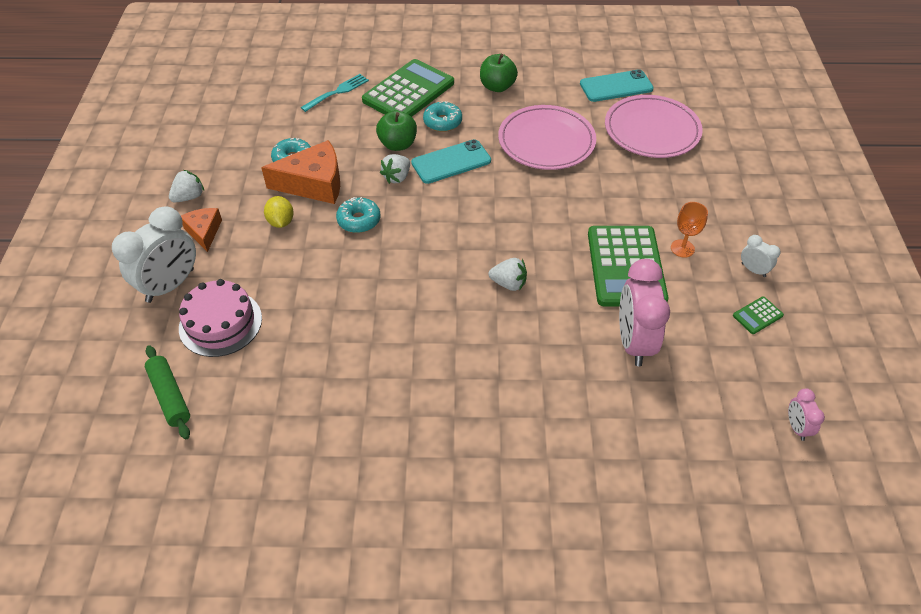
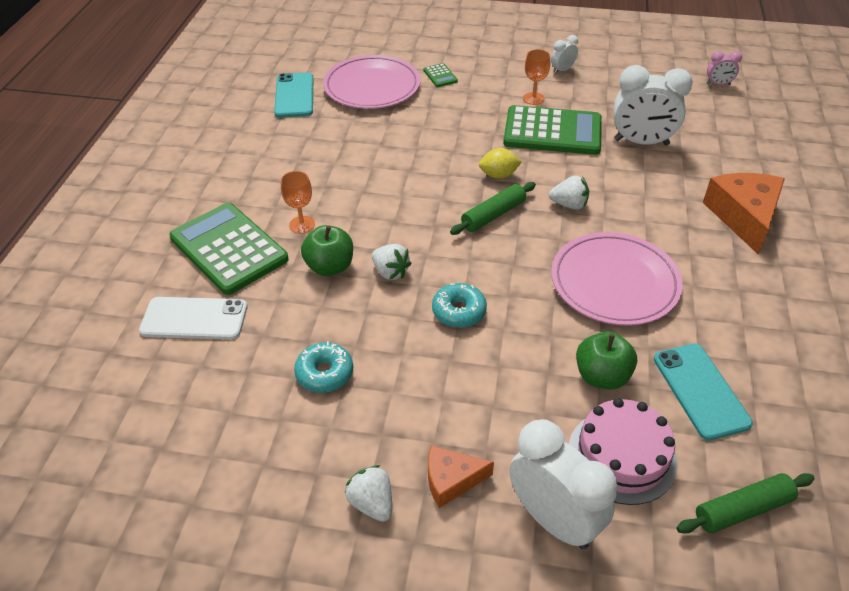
camera: 80 degrees left, 5 degrees down
(281, 222) = (447, 389): yellow lemon -> yellow lemon (498, 175)
(314, 184) = (381, 352): orange cheese -> orange cheese (744, 217)
(337, 92) = (194, 319): turquoise fork -> white phone
(442, 122) = (302, 225): turquoise donut -> orange goblet
(451, 162) = (376, 225): turquoise phone -> turquoise phone (700, 390)
(480, 231) = (493, 215): none -> green rolling pin
(497, 87) = (255, 174): green apple -> green apple (601, 376)
(508, 283) = (569, 204): white strawberry -> white strawberry turned 75 degrees clockwise
(546, 141) = (365, 152): pink plate -> pink plate (614, 282)
(633, 342) = (641, 142): pink clock -> white clock
(757, 315) = (611, 78): green calculator -> green calculator (440, 76)

